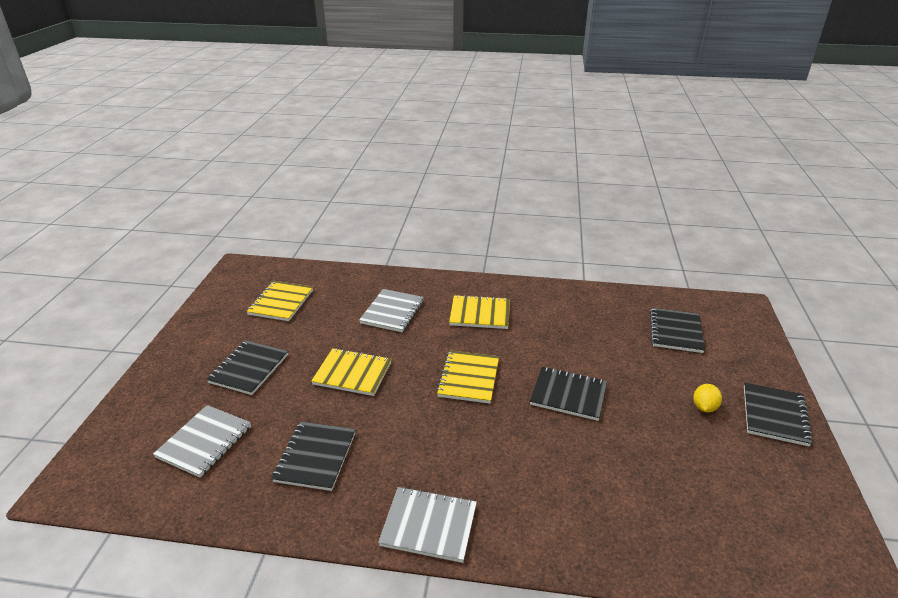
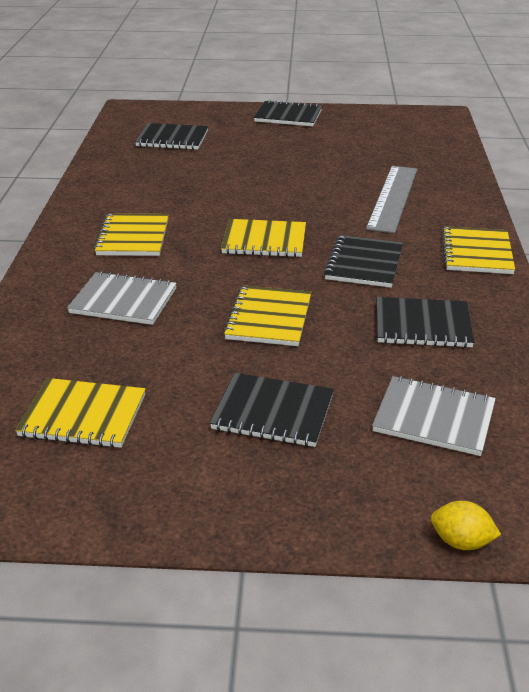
camera: 95 degrees left, 0 degrees up
(429, 525) = (476, 253): grey notebook -> yellow notebook
(557, 477) = (392, 198): none -> grey ruler
(568, 395) = (281, 190): black notebook -> black notebook (364, 264)
(704, 407) = (285, 138): yellow lemon -> yellow lemon (461, 542)

